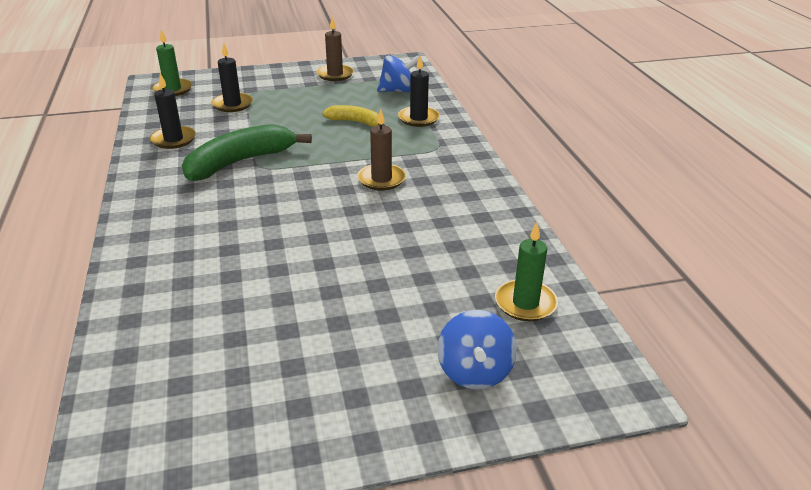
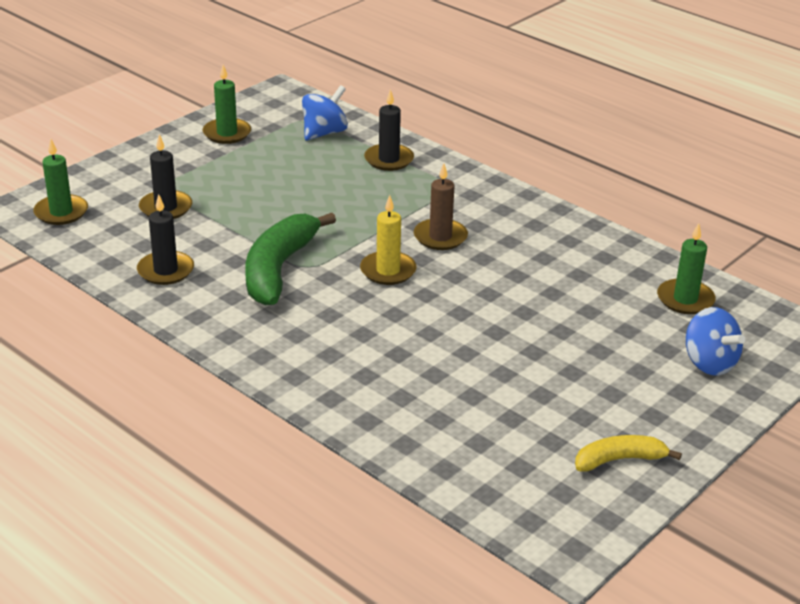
camera: 35 degrees left, 0 degrees up
(309, 189) = (388, 271): none -> yellow candle
(335, 75) = (227, 133): brown candle -> green candle
(355, 122) = (331, 184): yellow banana -> yellow banana (619, 460)

